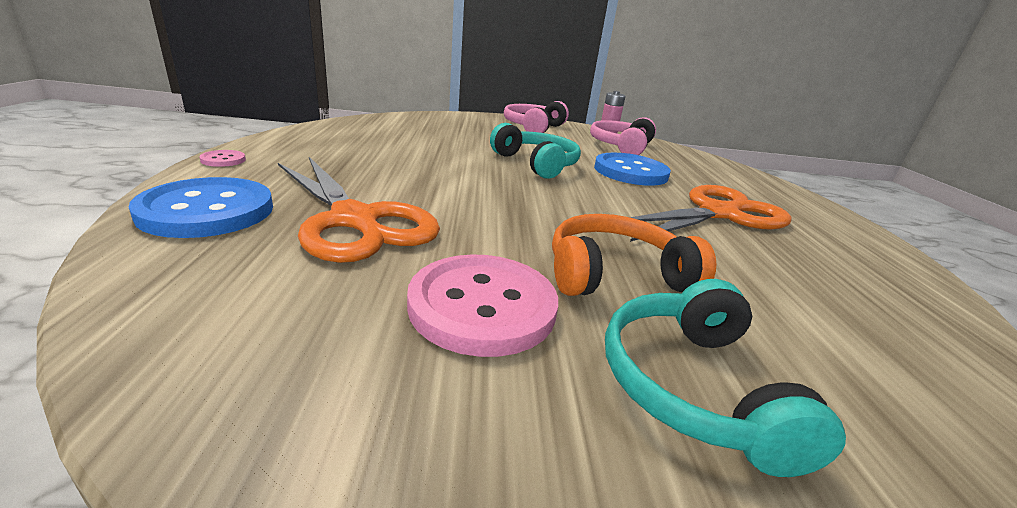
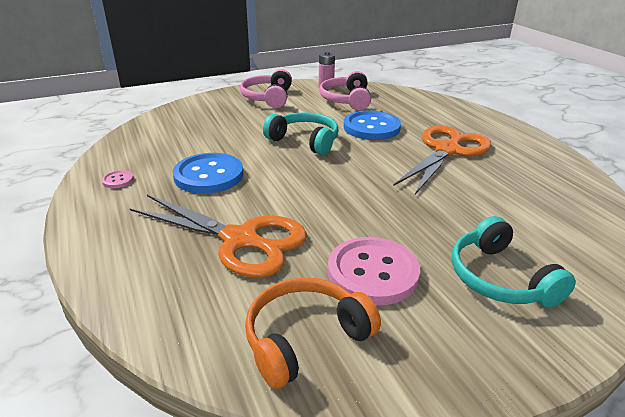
camera: 20 degrees left, 5 degrees up
(207, 211) = (135, 270): blue button -> blue button (209, 175)
(223, 160) = (79, 220): pink button -> pink button (118, 180)
(615, 274) = (422, 223): orange headphones -> orange headphones (305, 338)

